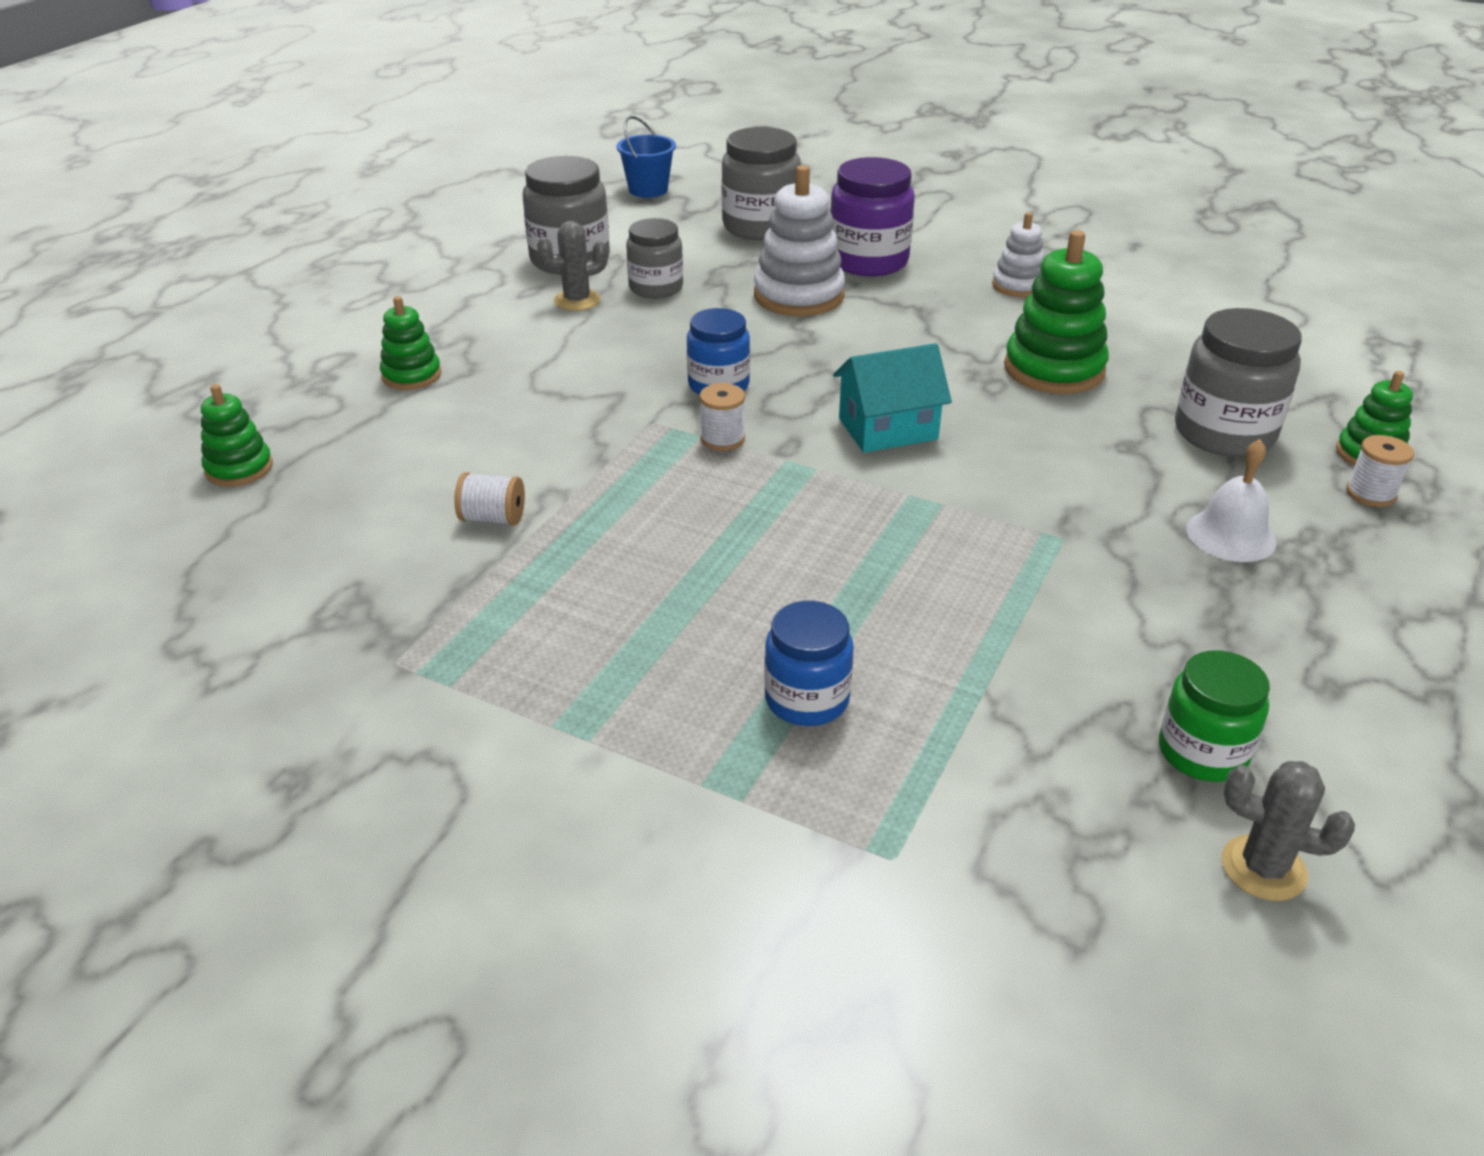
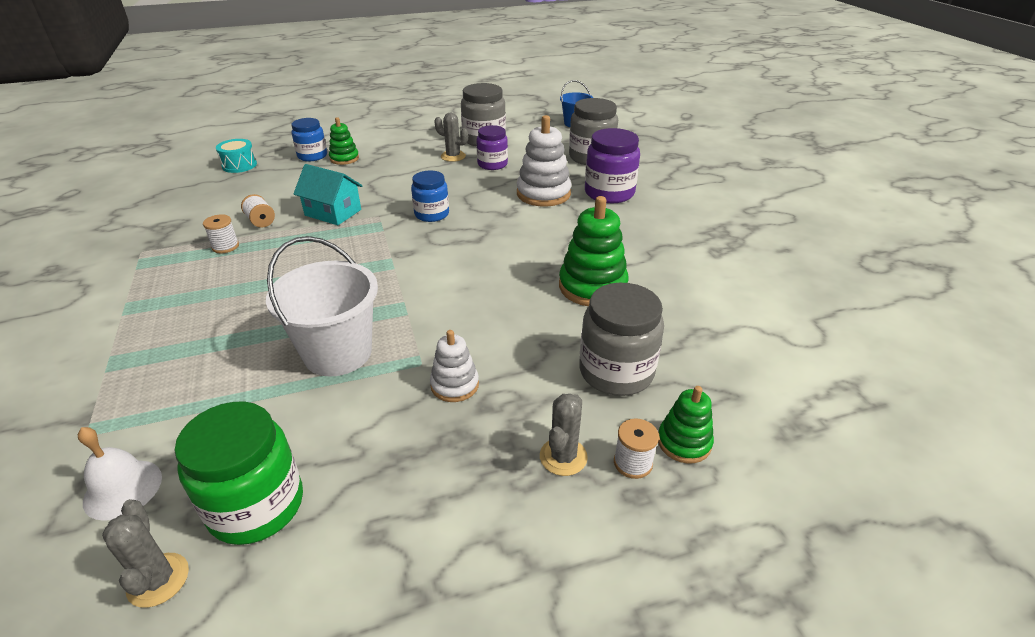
camera: 45 degrees right, 0 degrees up
(239, 468) = (239, 165): green stacking toy -> turquoise drum
(656, 288) = (492, 164): grey jar -> purple jar
(722, 439) = (387, 236): white spool -> white spool (225, 246)
(807, 699) = (196, 353): blue jar -> blue jar (312, 156)
(888, 429) = (456, 269): turquoise house -> turquoise house (333, 212)
(962, 585) = (338, 353): none -> white bucket
(1018, 286) = (663, 238): white stacking toy -> white stacking toy (454, 385)
(1202, 752) = (256, 506): green jar -> green jar, size x1.53
(1231, 535) = (501, 423): white bell -> white bell (123, 489)
(1323, 525) = (563, 457): none -> grey cactus

